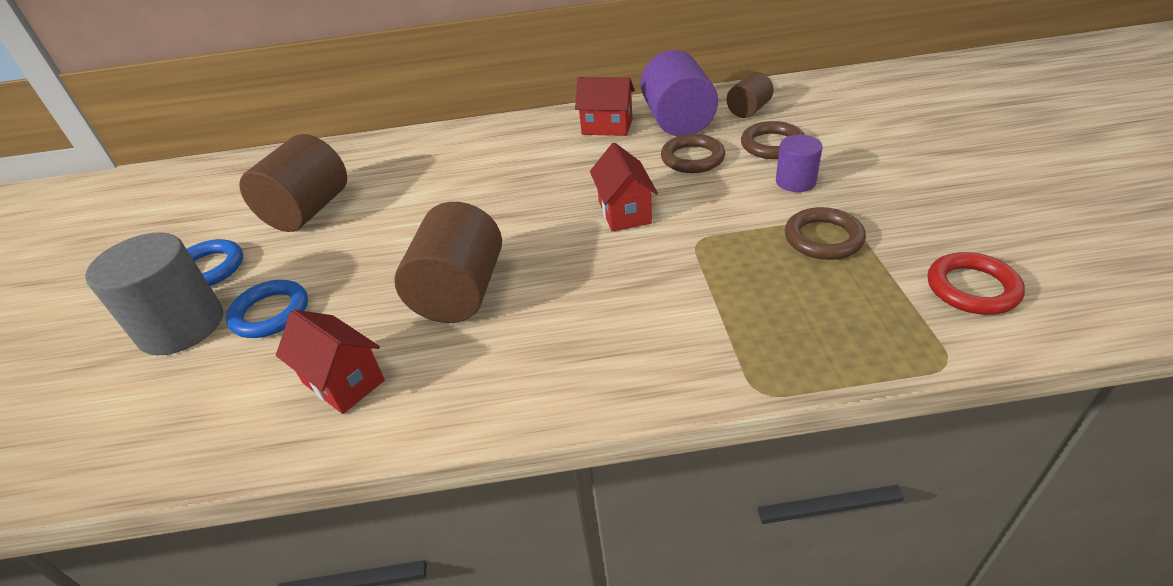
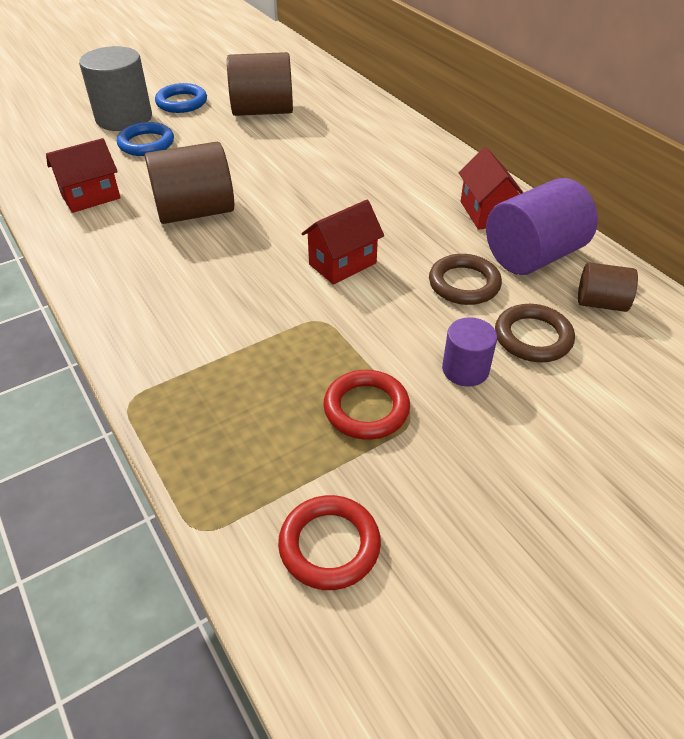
camera: 60 degrees right, 5 degrees up
(343, 381) = (91, 197): red house -> red house turned 45 degrees clockwise
(823, 238) = (366, 408): brown ring -> red ring

